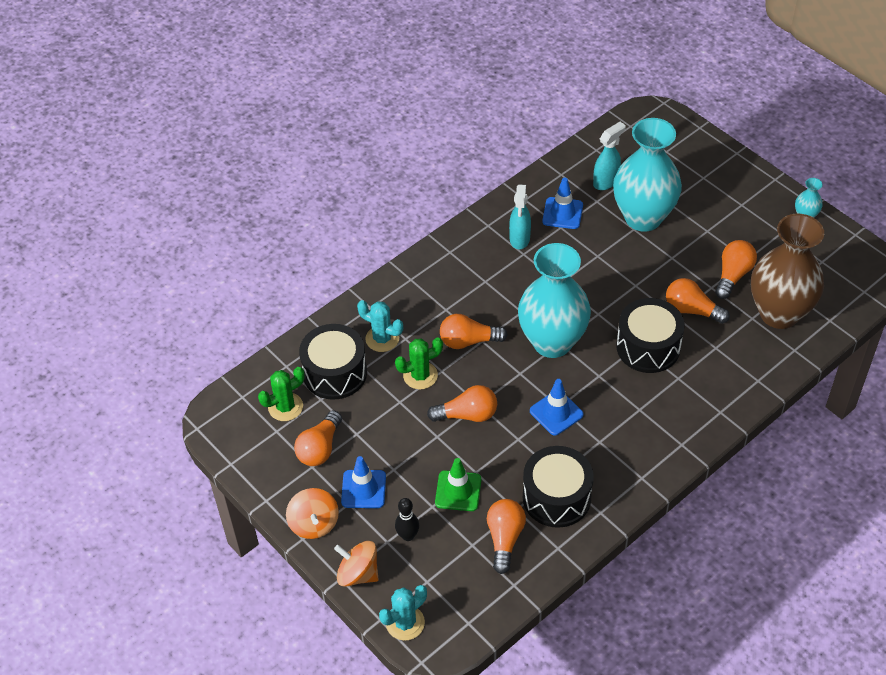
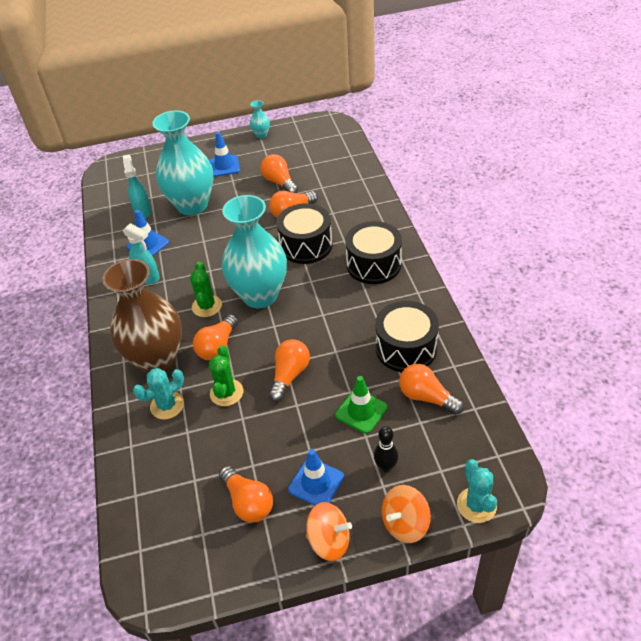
camera: 60 degrees left, 5 degrees down
(285, 407) = (181, 514): green cactus -> green cactus (207, 306)
(335, 373) = (174, 457): black drum -> black drum (373, 264)
(556, 413) = (327, 318): blue traffic cone -> blue traffic cone (224, 166)
(779, 313) = (328, 174): brown vase -> brown vase (157, 360)

